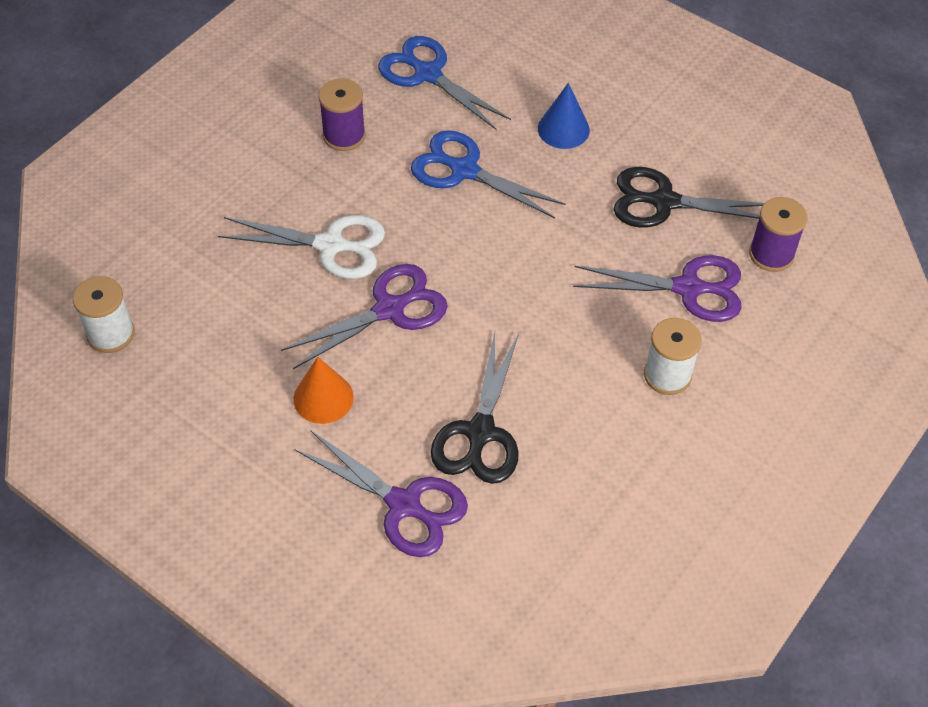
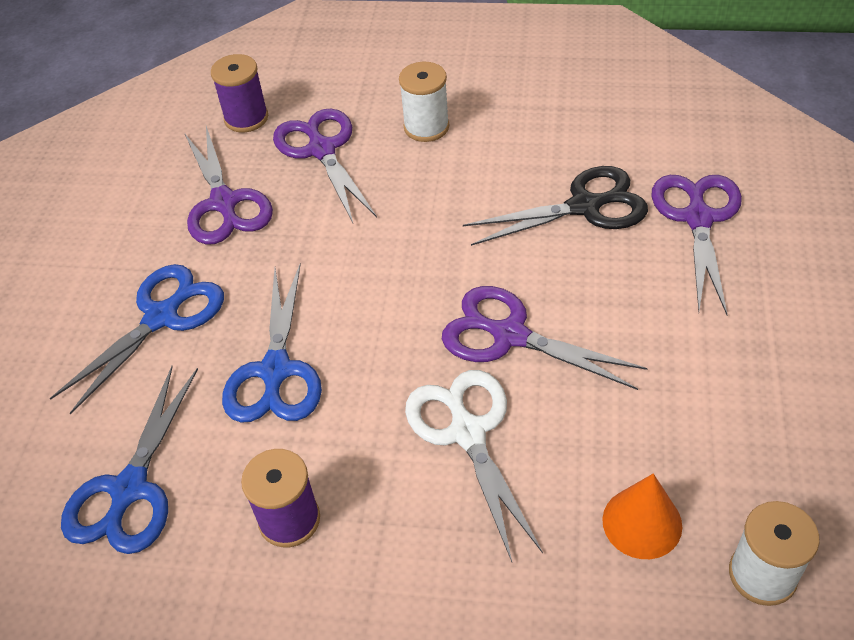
camera: 115 degrees left, 5 degrees down
(323, 398) = (653, 329): orange cone -> orange cone (642, 522)
(563, 129) = (161, 317): blue cone -> blue scissors
(664, 202) = (224, 203): black scissors -> purple scissors

